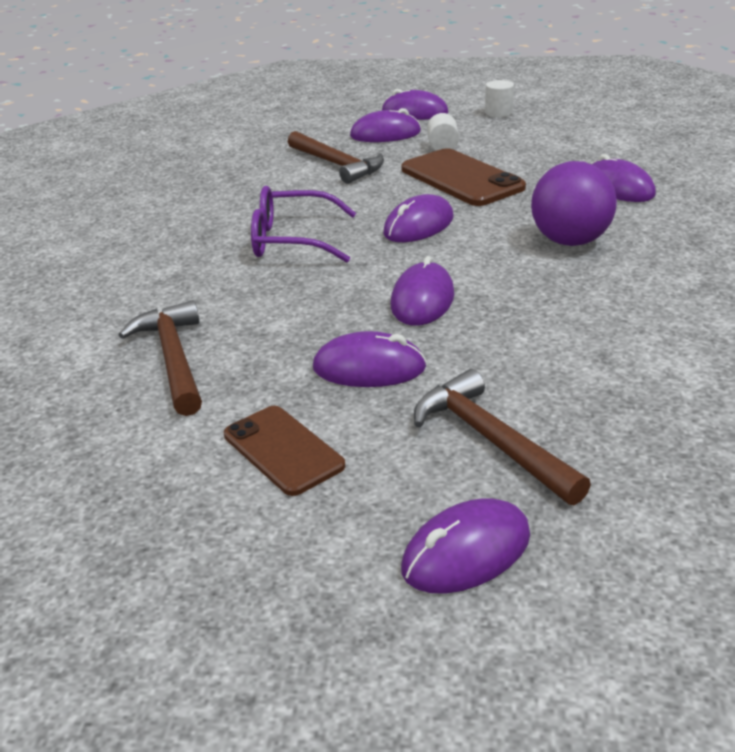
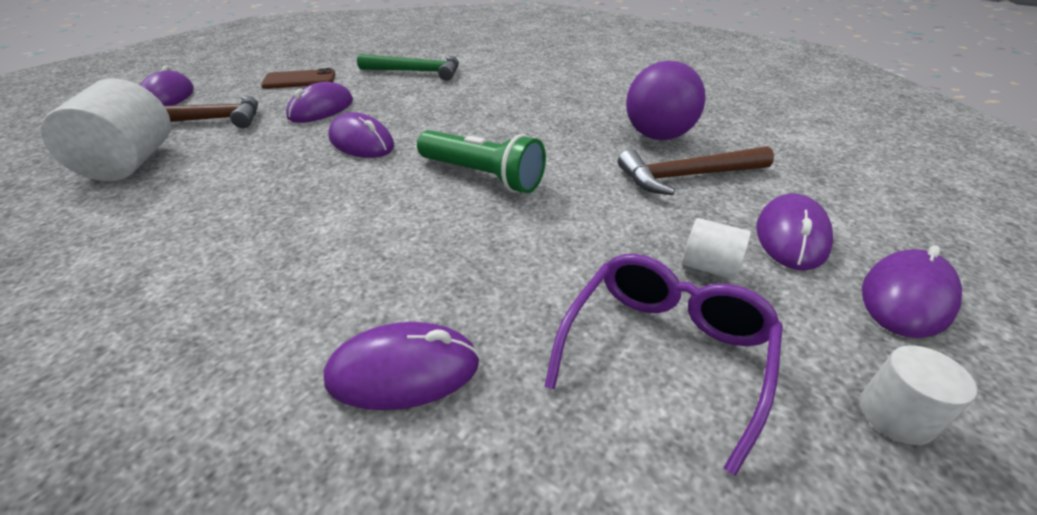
camera: 115 degrees right, 5 degrees up
(174, 358) = (417, 72): brown hammer -> green hammer
(291, 240) = (522, 122): purple glasses -> purple glasses (665, 352)
(418, 226) = (482, 176): purple mouse -> green flashlight
(461, 178) = (575, 240): brown phone -> none
(570, 241) = (335, 245): purple ball -> purple ball (657, 136)
(627, 414) = (130, 163): none -> white cylinder

